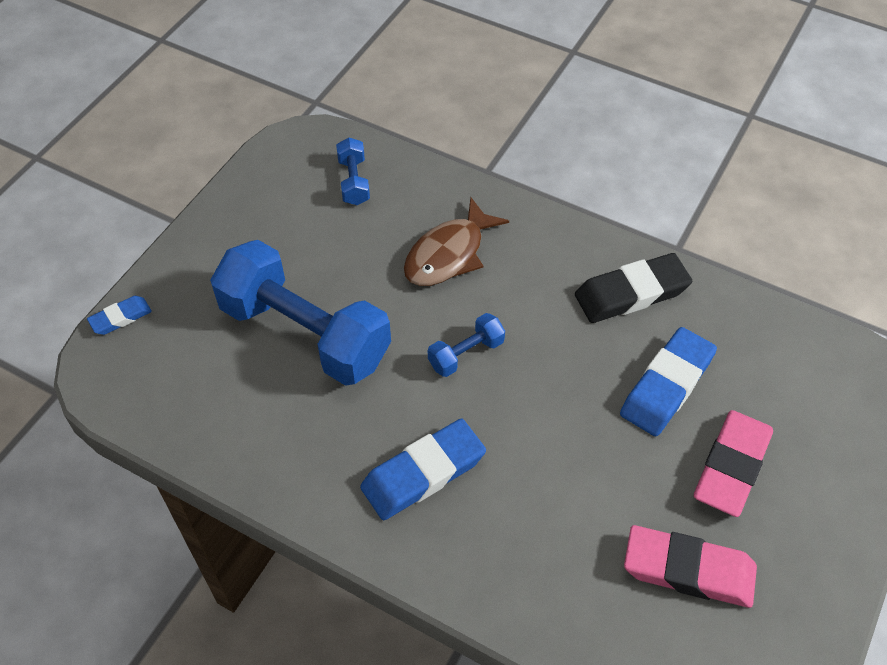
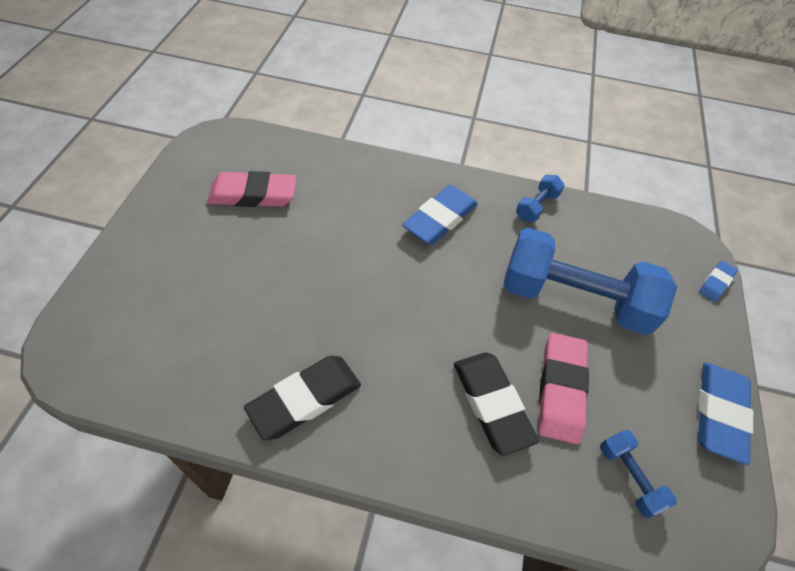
camera: 160 degrees right, 0 degrees up
(449, 254) = (492, 404): brown fish -> black eraser
(466, 354) = (440, 307): blue dumbbell -> blue dumbbell (536, 206)
(666, 385) = (269, 313): blue eraser -> blue eraser (719, 413)
(731, 466) = (218, 260): pink eraser -> pink eraser (560, 389)

